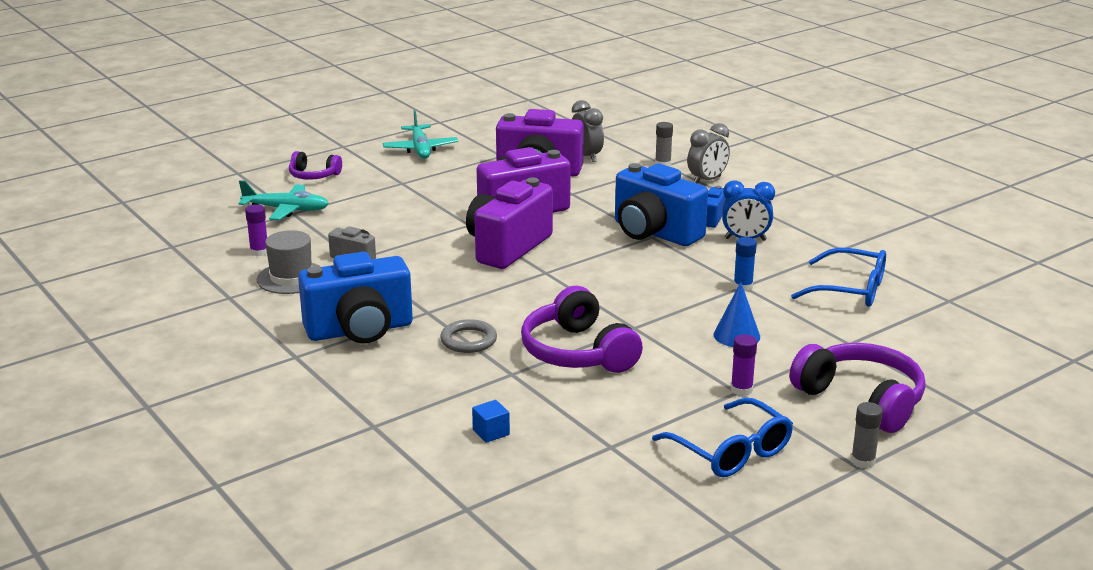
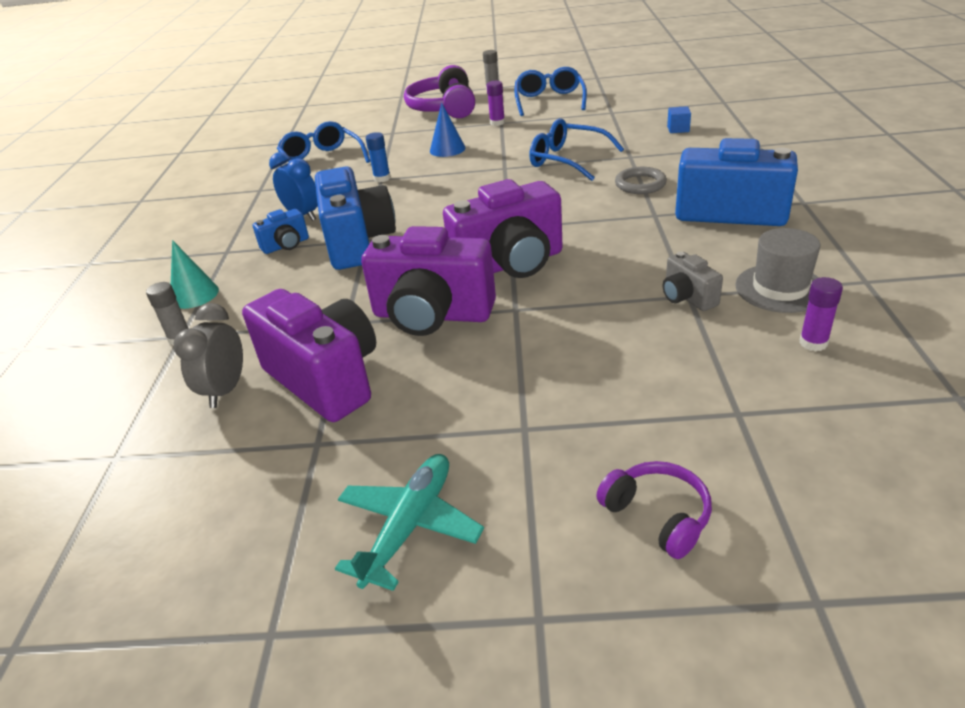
camera: 140 degrees left, 10 degrees up
(286, 210) = (746, 425): turquoise plane -> none
(577, 352) = (567, 160): purple headphones -> blue glasses
(707, 180) = (194, 295): grey clock -> turquoise cone

